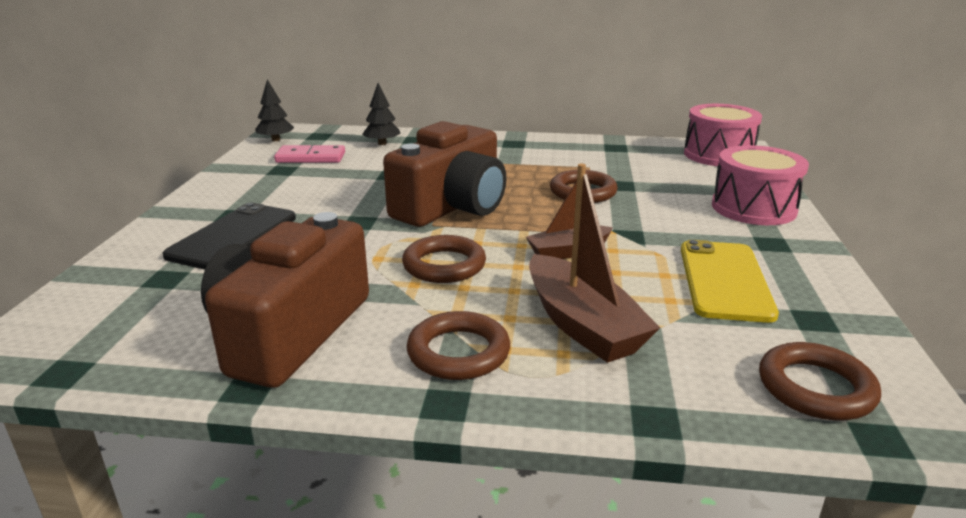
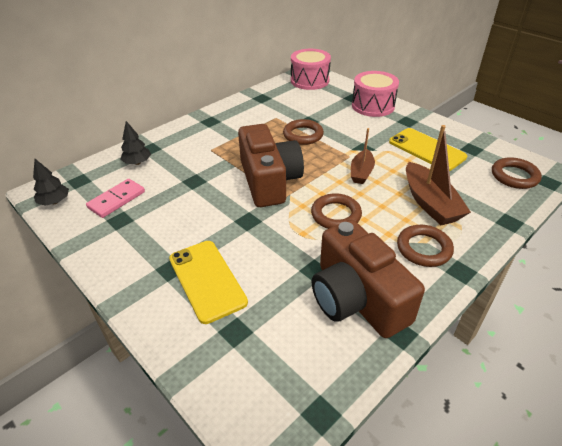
camera: 50 degrees left, 15 degrees up
(233, 236) = (207, 280): black phone -> yellow phone
(582, 325) = (430, 203): brown boat -> brown boat turned 60 degrees clockwise

